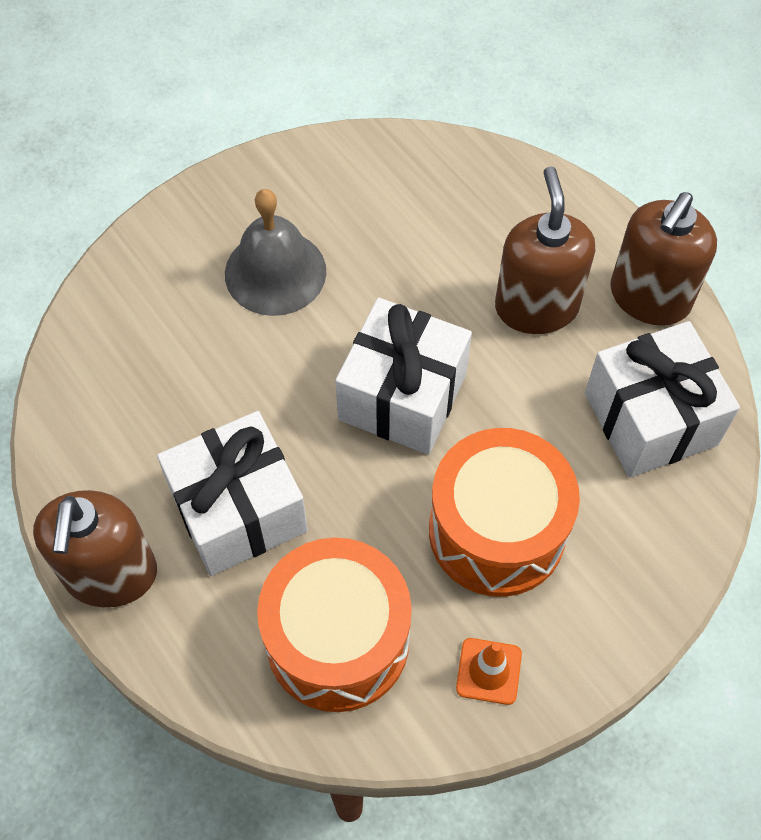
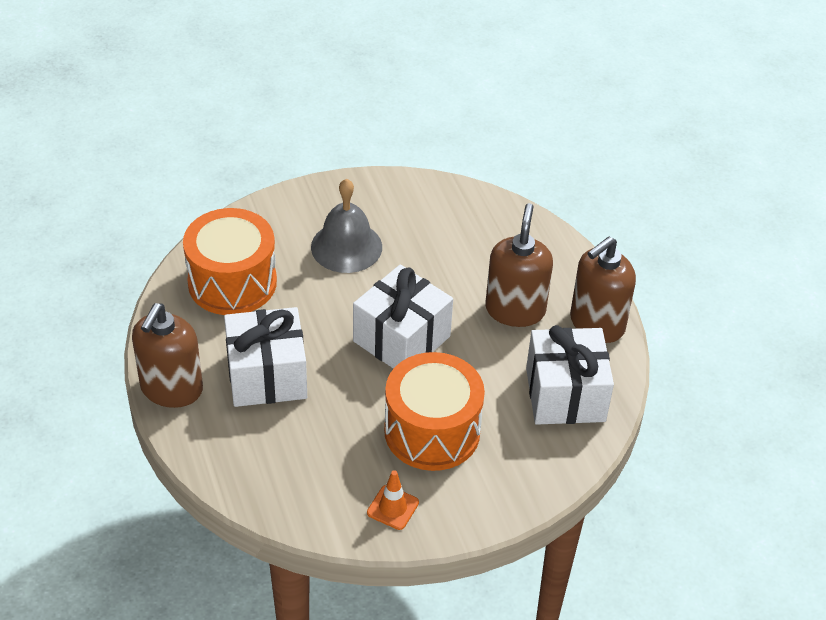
camera: 15 degrees right, 15 degrees down
(337, 640) = (301, 464): orange drum -> orange drum (232, 282)

